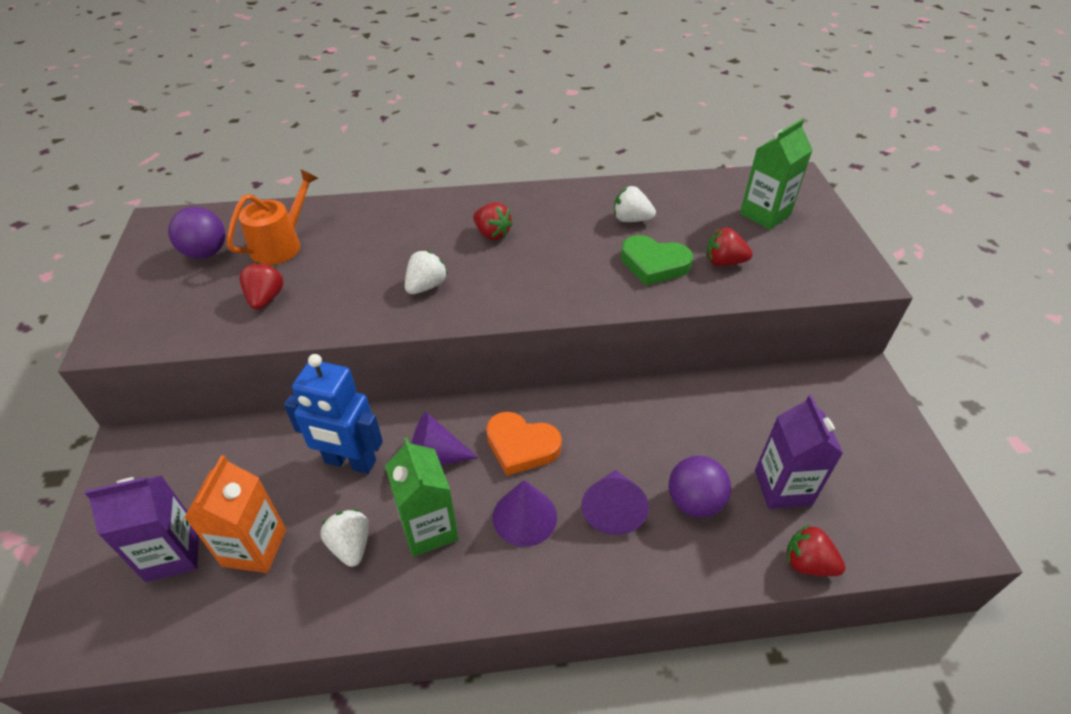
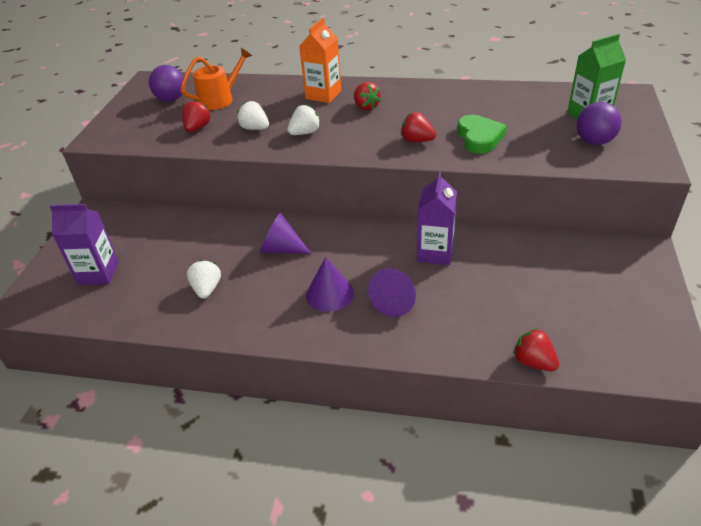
camera: 20 degrees right, 5 degrees down
(254, 547) = (147, 279): orange carton -> orange carton (323, 95)
(350, 462) = (225, 242): blue robot -> none
(429, 528) = (261, 289): green carton -> none
(521, 446) = (345, 252): orange heart -> none
(631, 219) = (475, 108): white strawberry -> white strawberry (255, 128)
(654, 264) = (479, 138): green heart -> green heart turned 135 degrees counterclockwise
(694, 502) = (460, 307): purple ball -> purple ball (594, 141)
(724, 262) = (537, 142): red strawberry -> red strawberry (417, 141)
(782, 487) = (536, 311): purple carton -> purple carton (435, 252)

